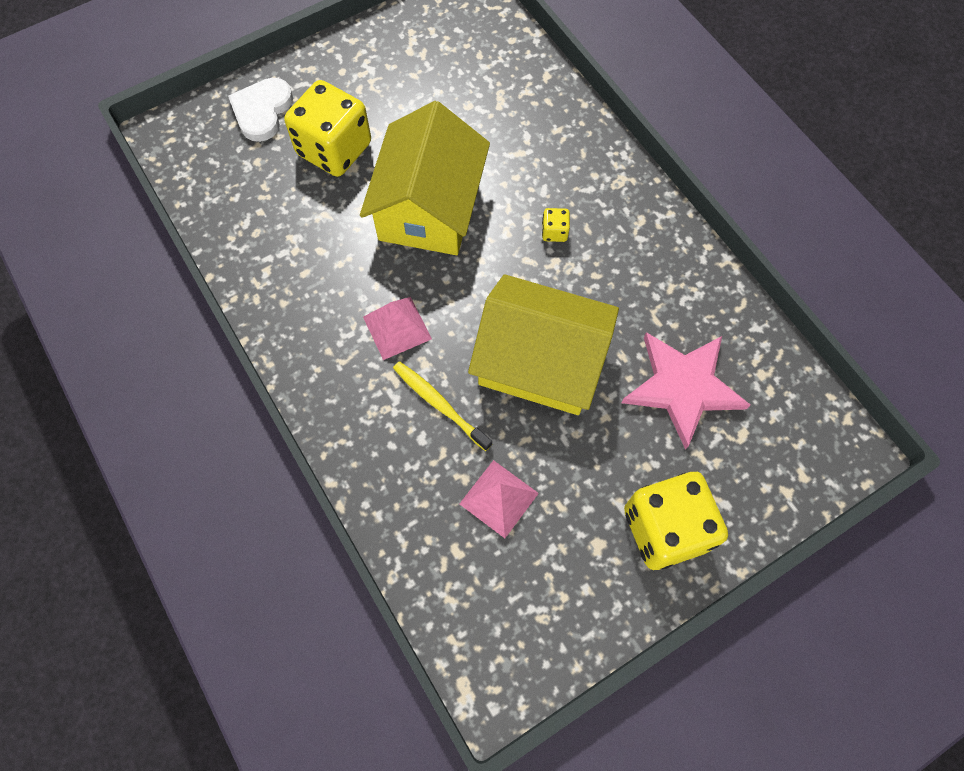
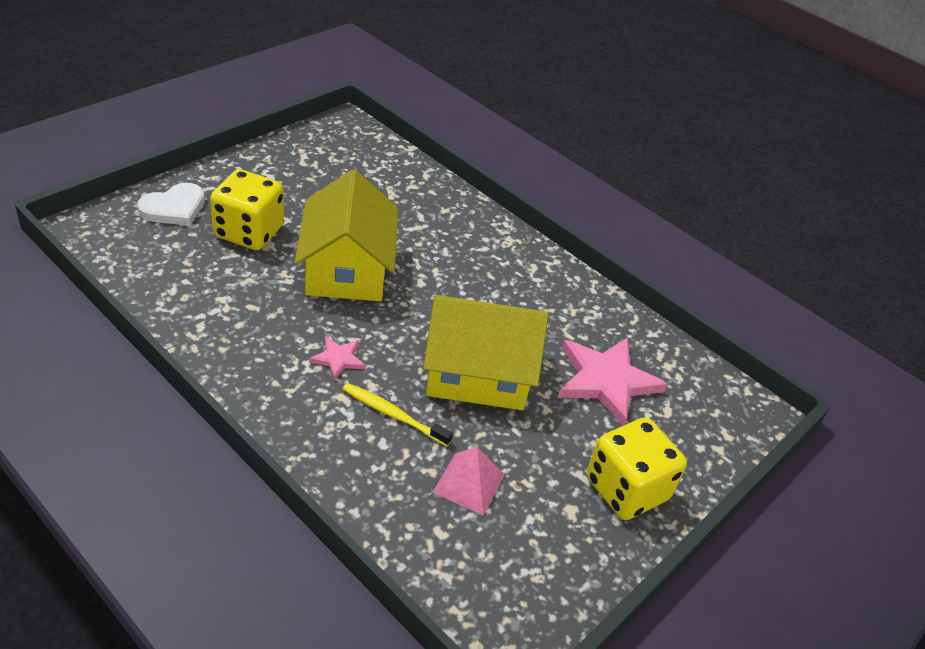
camera: 20 degrees left, 25 degrees down
(262, 111) = (174, 208): white heart -> white heart turned 135 degrees counterclockwise
(397, 328) = (338, 359): pink pyramid -> pink star
(554, 232) = (463, 279): yellow dice -> none

